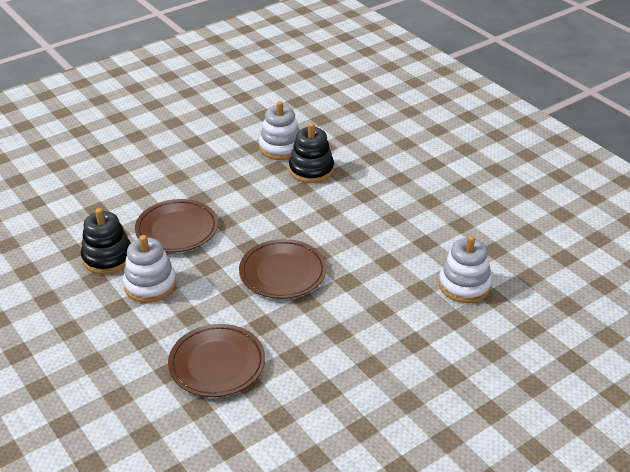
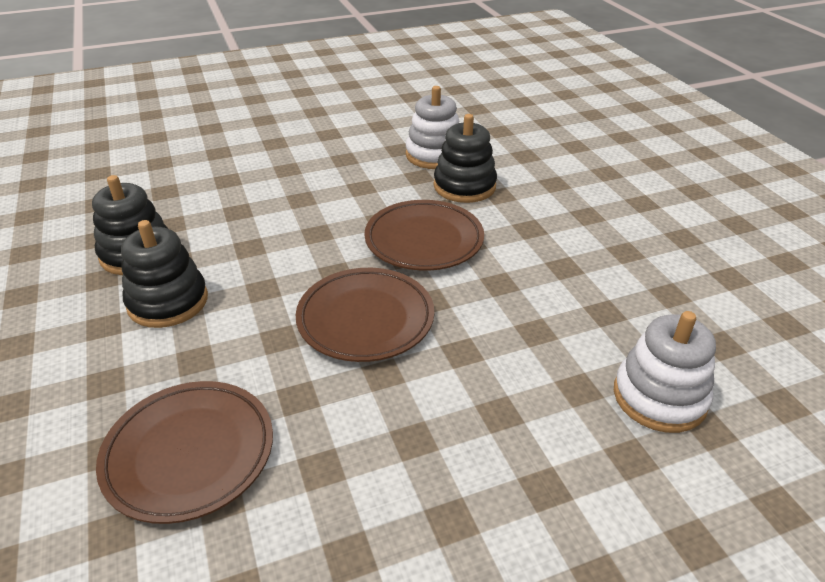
camera: 15 degrees right, 0 degrees up
(150, 285) = (168, 302): white stacking toy -> black stacking toy
(177, 230) = (249, 233): brown plate -> brown plate (424, 240)

